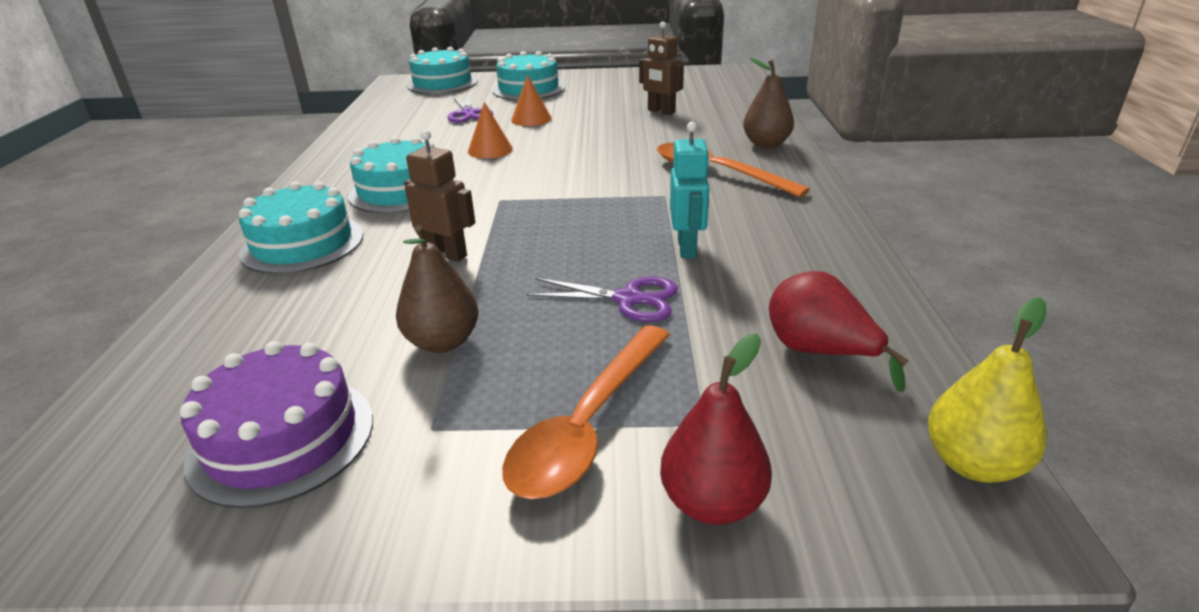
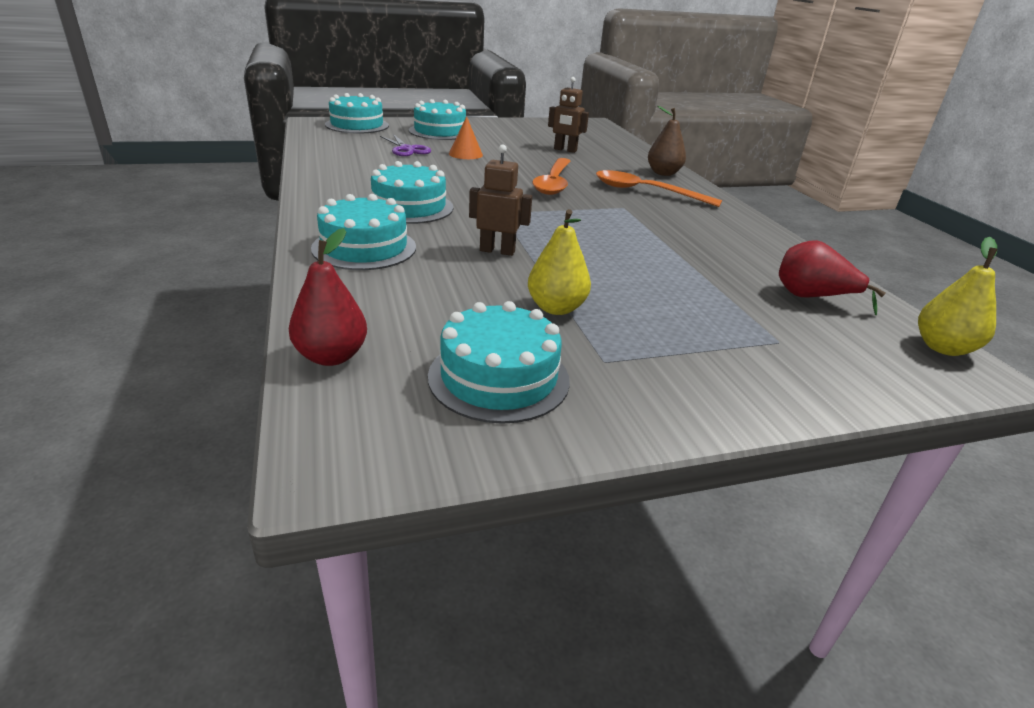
camera: 20 degrees left, 0 degrees up
(282, 438) = (499, 378): purple cake -> turquoise cake
(442, 342) = (556, 308): brown pear -> yellow pear
(490, 150) = (454, 177): orange cone -> none
(588, 425) = (709, 349): orange spoon -> orange spoon (553, 183)
(628, 299) = (662, 274): purple scissors -> none
(687, 248) = (672, 241): turquoise robot -> none
(712, 503) = (824, 382): red pear -> red pear (331, 356)

